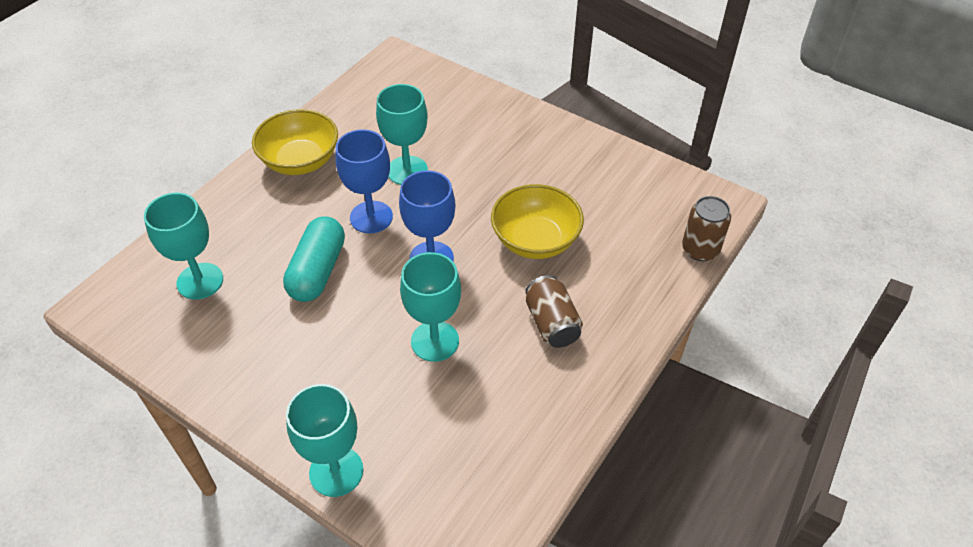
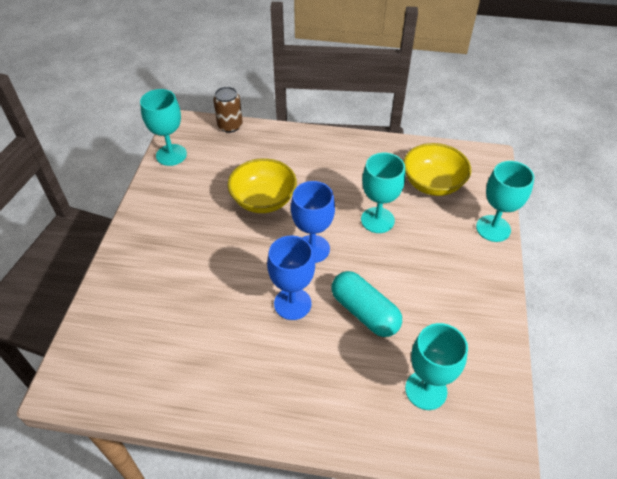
camera: 115 degrees left, 0 degrees up
(300, 161) = (253, 393): yellow bowl -> yellow bowl (432, 184)
(318, 271) = (364, 312): turquoise capsule -> turquoise capsule turned 60 degrees clockwise
(407, 170) = (228, 303): turquoise goblet -> turquoise goblet (171, 155)
(552, 323) = (327, 172): brown can -> none

